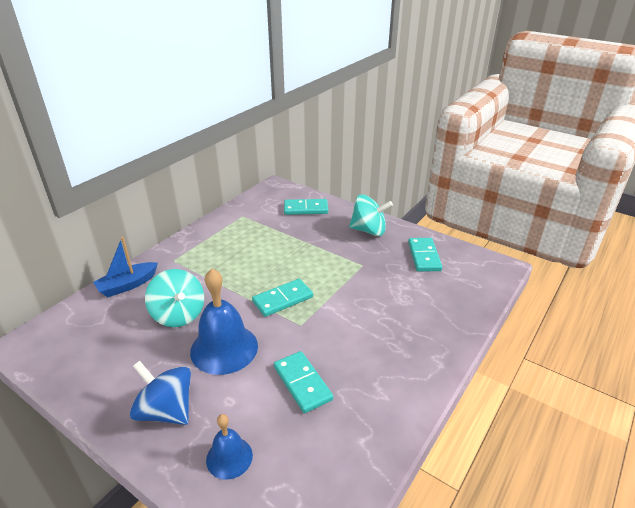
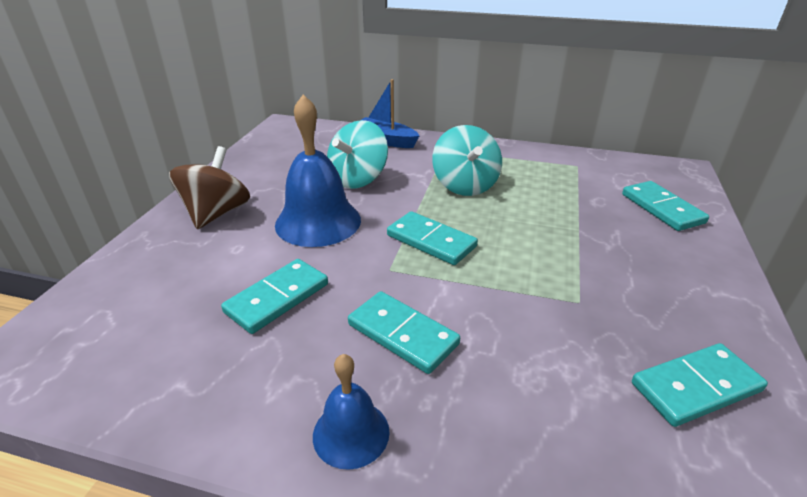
camera: 70 degrees right, 0 degrees up
(166, 411) = (216, 213): blue spinning top -> brown spinning top
(229, 457) = (154, 270): blue bell -> blue bell (351, 433)
(359, 333) = (403, 334): none -> turquoise domino
(369, 230) = (689, 288): turquoise spinning top -> turquoise spinning top (465, 185)

